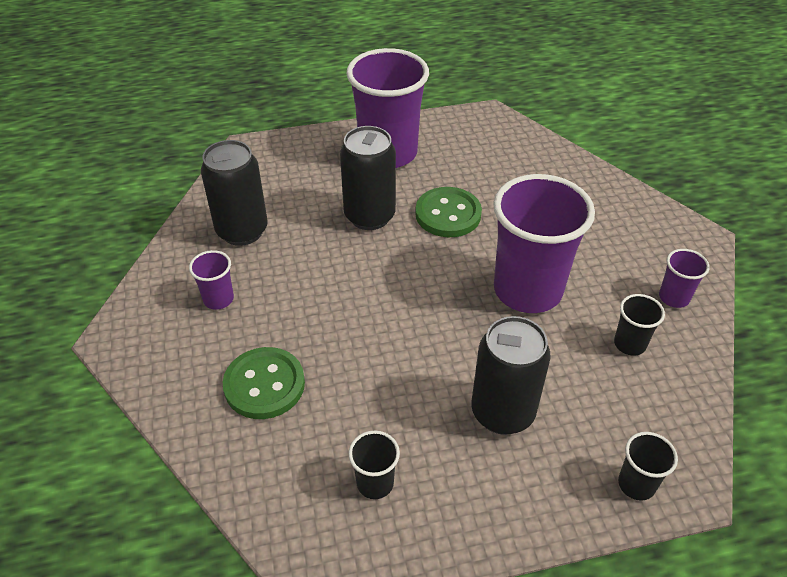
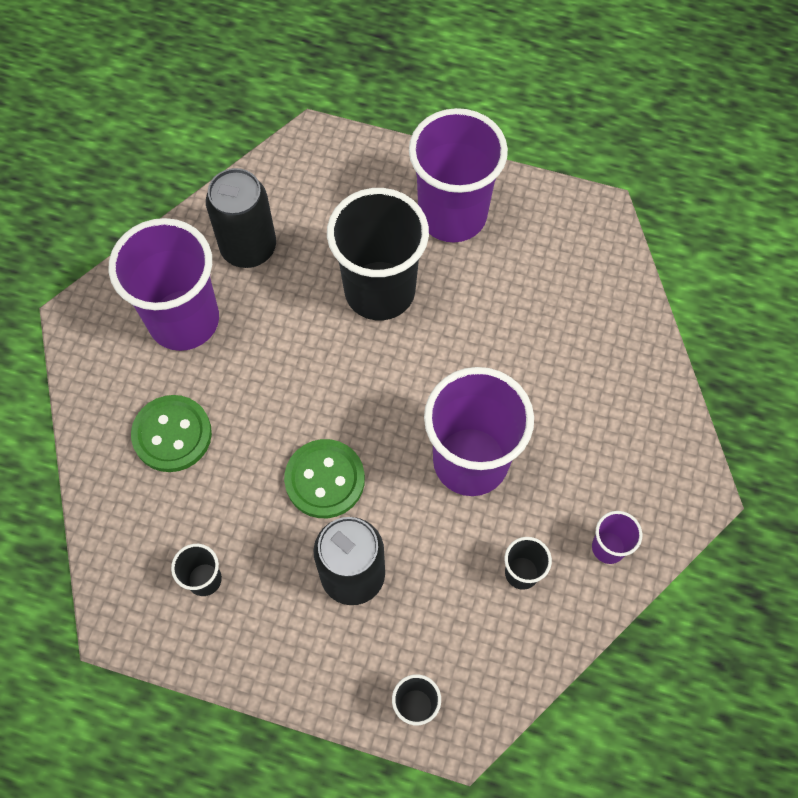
camera: 30 degrees right, 20 degrees up
(218, 299) = (184, 320): purple cup -> purple cup, size x2.28
(369, 216) = (379, 291): black can -> black cup
(448, 214) = (458, 328): green button -> green button (325, 480)

